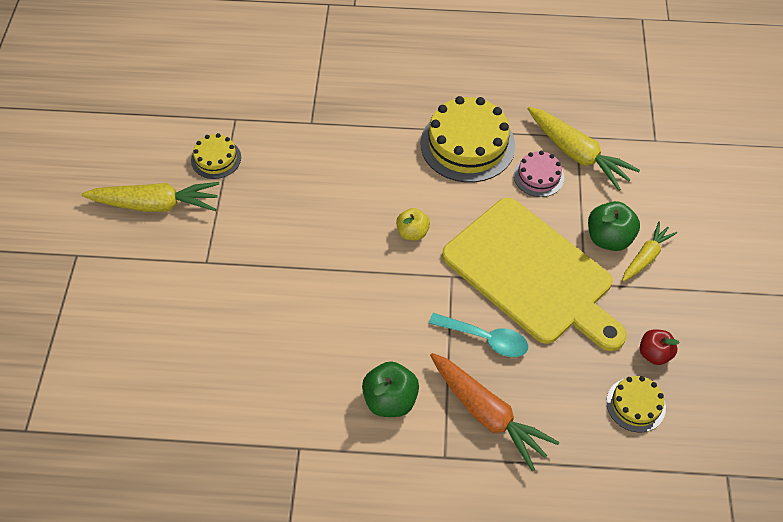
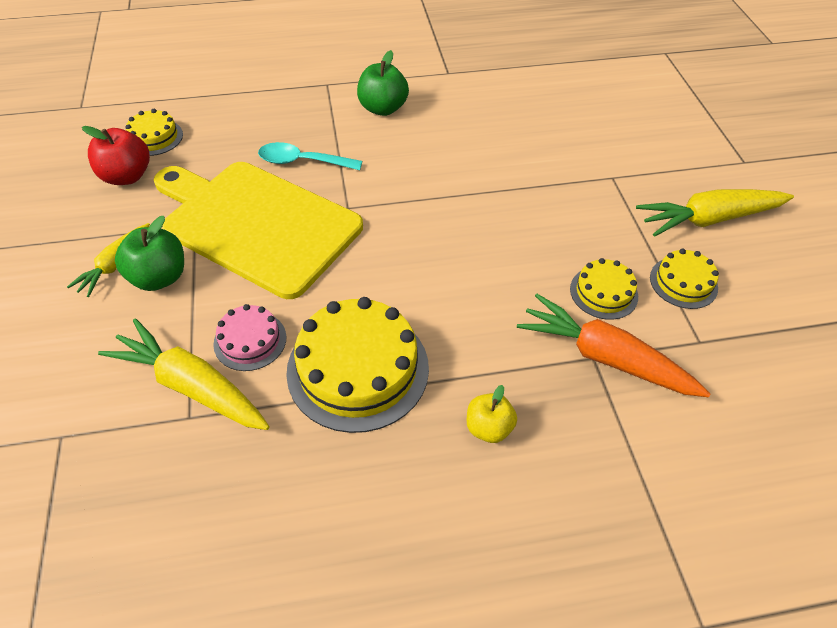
camera: 165 degrees right, 5 degrees down
(278, 162) = (603, 292): none -> yellow cake
(412, 232) = (403, 242): yellow apple -> yellow apple (488, 428)
(487, 414) = (294, 112): orange carrot -> orange carrot (605, 358)
(654, 354) = (127, 176): red apple -> red apple, size x1.50

